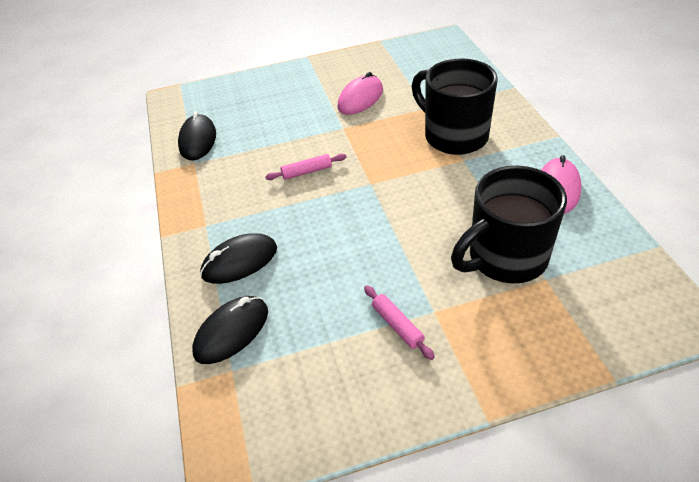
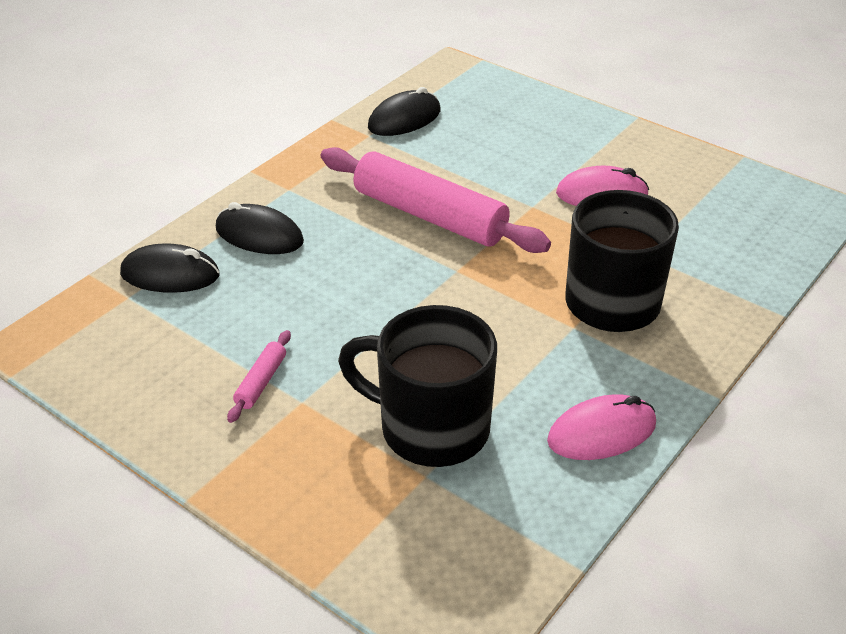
camera: 50 degrees right, 5 degrees down
(307, 172) = (429, 215): pink rolling pin -> pink rolling pin, size x2.43

